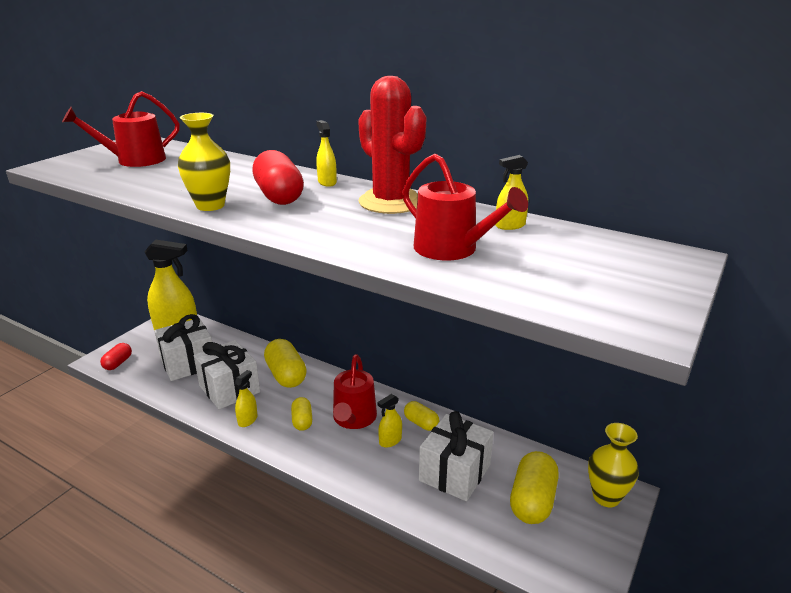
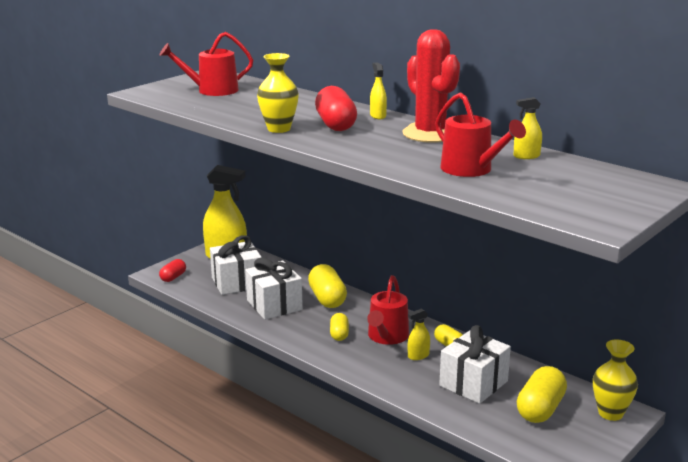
camera: 10 degrees right, 5 degrees down
(247, 420) = (290, 329): yellow spray bottle -> none

